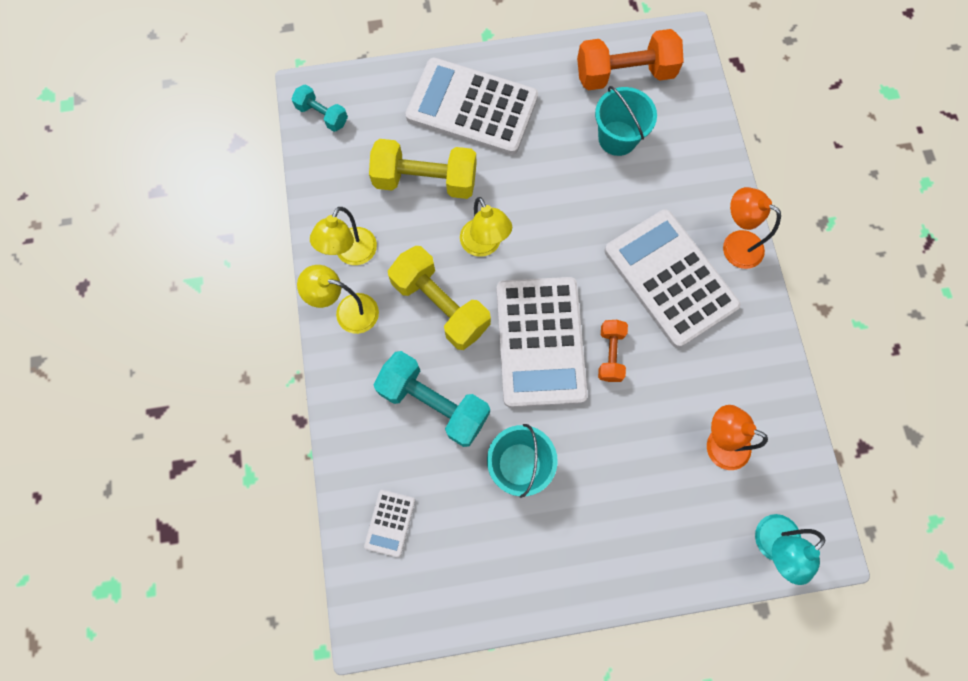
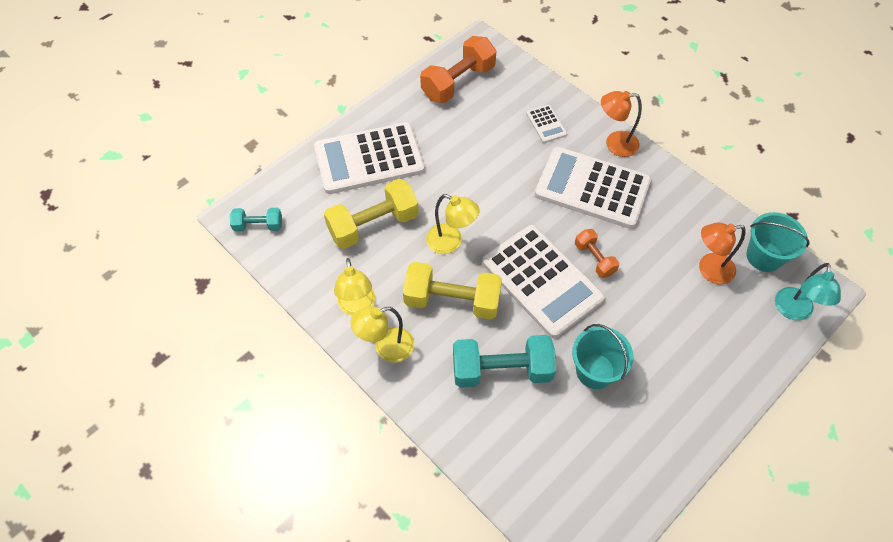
camera: 35 degrees left, 15 degrees down
(390, 523) = (538, 476): white calculator -> white calculator (546, 124)
(617, 138) = (486, 123): turquoise bucket -> turquoise bucket (764, 256)

